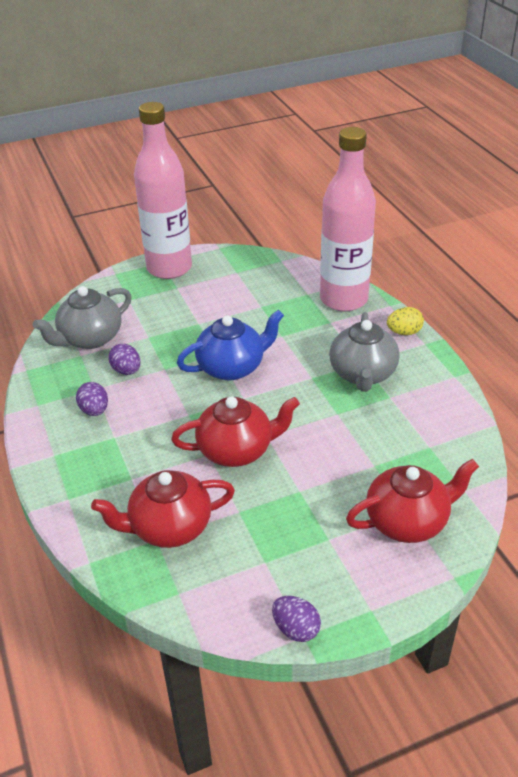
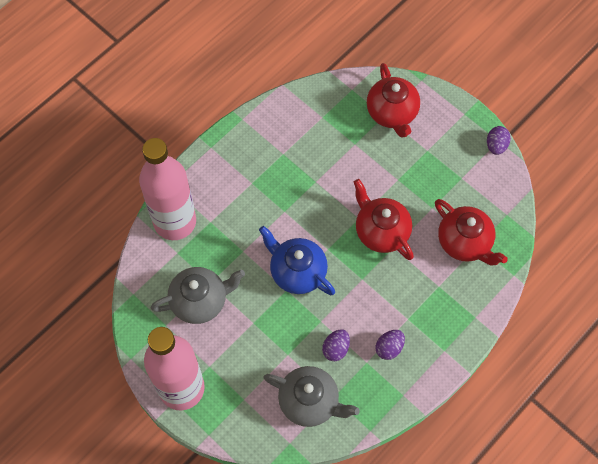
camera: 115 degrees left, 25 degrees up
(362, 374) = (265, 178): grey teapot -> grey teapot (200, 301)
(404, 332) = (202, 165): yellow egg -> none
(407, 521) = (392, 113): red teapot -> red teapot turned 150 degrees counterclockwise

